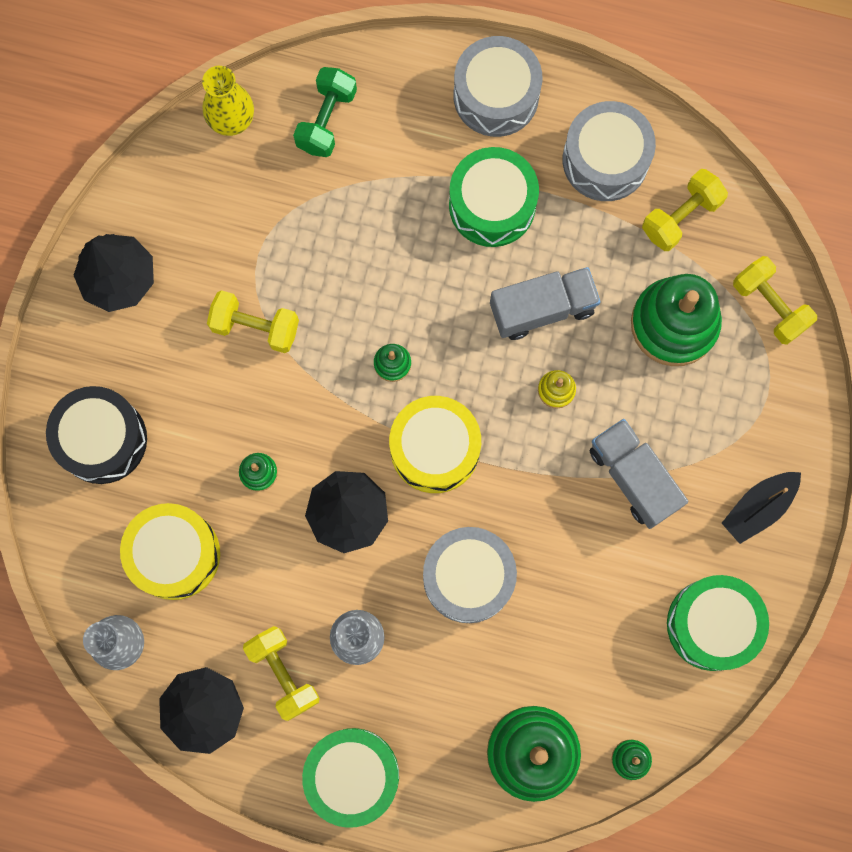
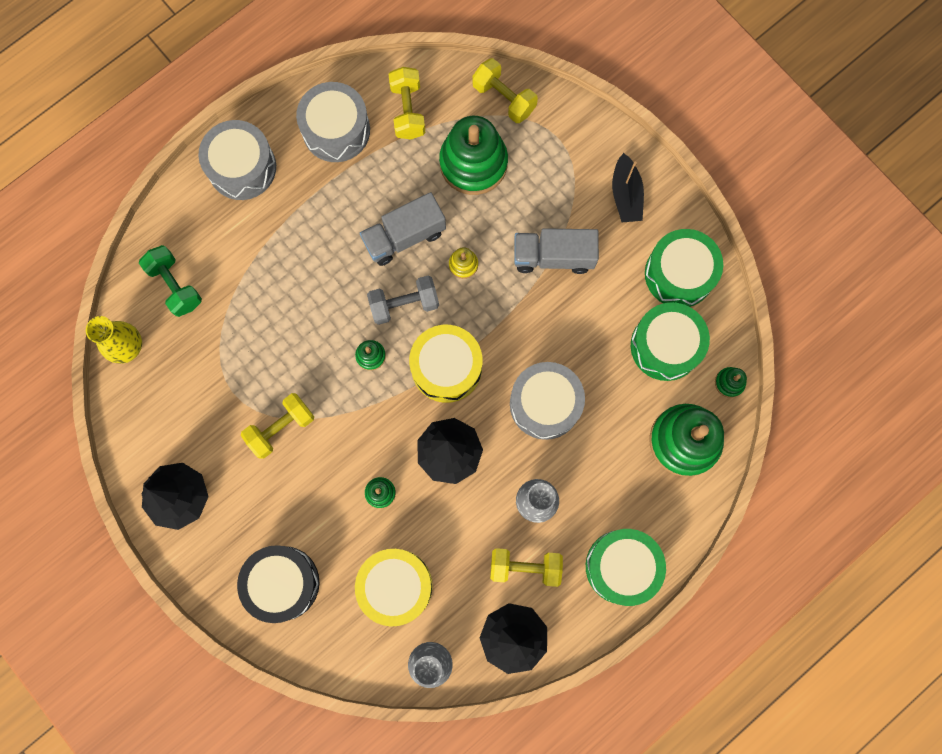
camera: 55 degrees left, 0 degrees up
(470, 359) = (404, 304): none -> grey dumbbell
(492, 205) = (312, 220): green drum -> green drum (665, 346)
(542, 309) = (404, 236): grey truck -> grey truck turned 135 degrees counterclockwise
(769, 306) = (504, 98): yellow dumbbell -> yellow dumbbell turned 45 degrees clockwise

